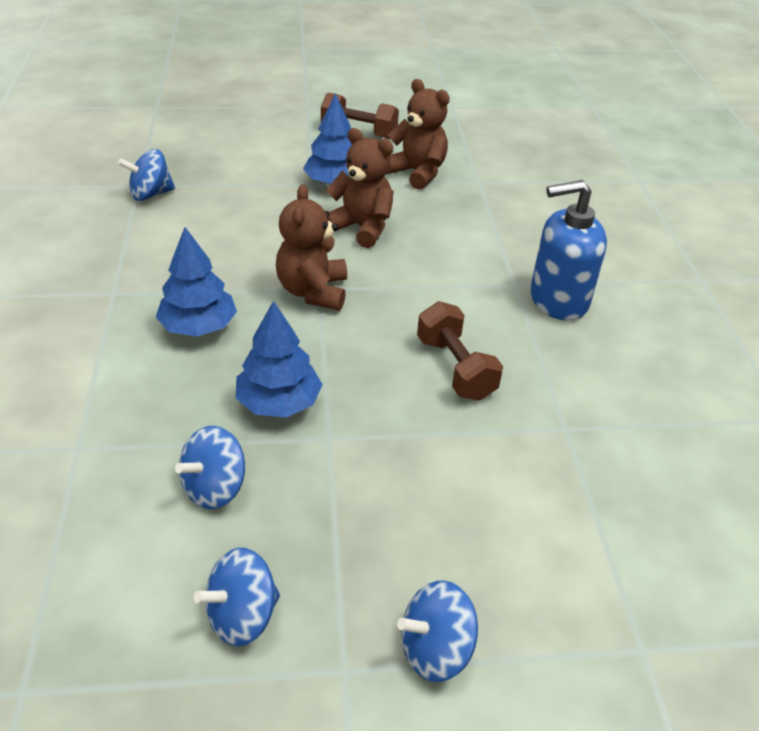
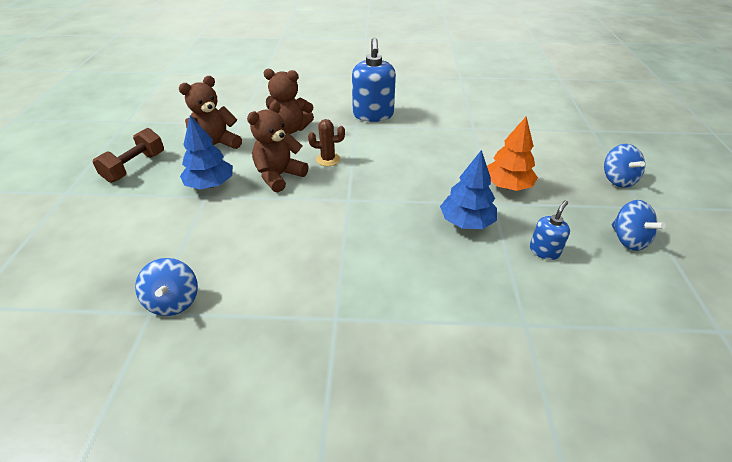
camera: 80 degrees left, 0 degrees up
(198, 327) = (387, 261): blue tree -> none
(215, 488) = (544, 251): blue spinning top -> blue soap dispenser
(313, 291) = (352, 202): brown teddy bear -> brown teddy bear (290, 129)
(380, 460) = (507, 186): none -> orange tree
(410, 263) = (328, 159): none -> brown cactus
(455, 368) = (431, 154): brown dumbbell -> none

